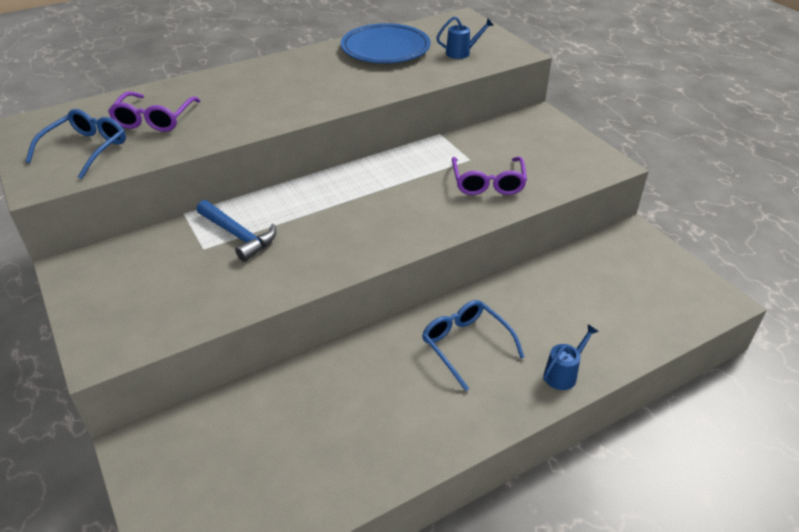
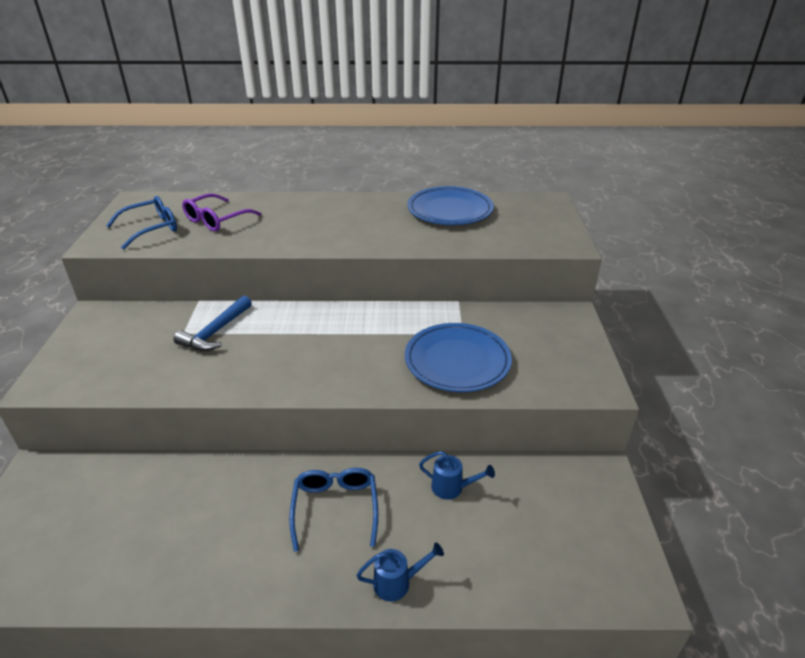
camera: 30 degrees right, 5 degrees down
(238, 235) = (216, 332): blue hammer -> blue hammer turned 45 degrees clockwise
(462, 53) = (515, 231): blue watering can -> blue watering can (452, 488)
(488, 183) = (457, 361): purple glasses -> blue plate

